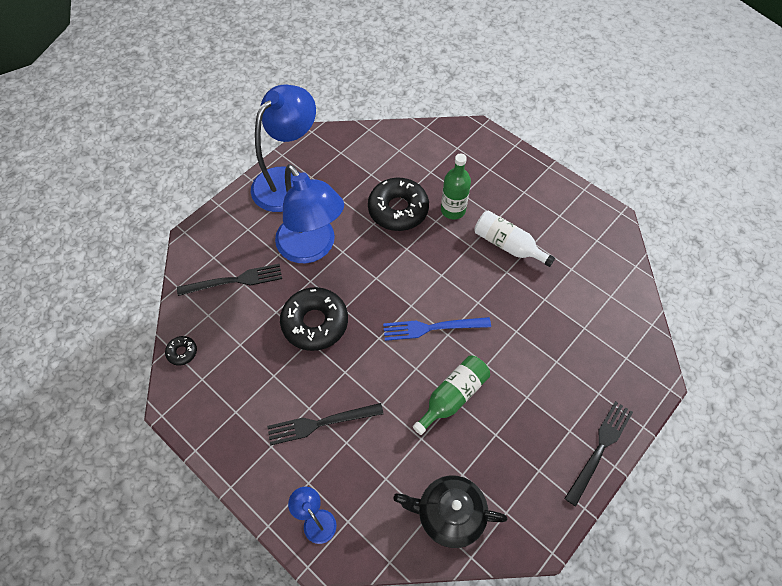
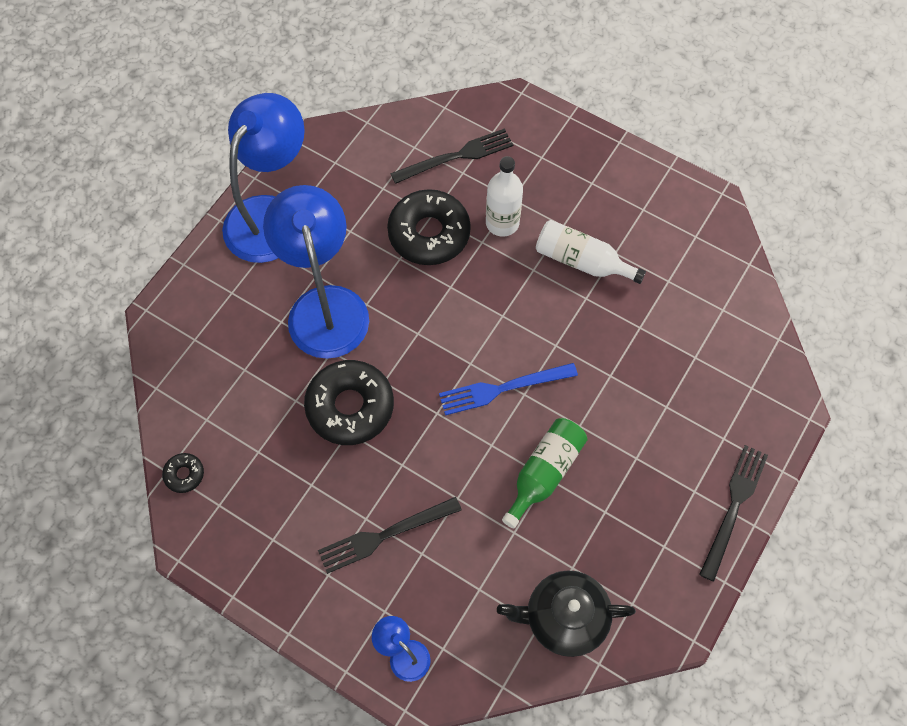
camera: 10 degrees left, 5 degrees up
(234, 281) = (230, 367): black fork -> black fork (456, 156)
(312, 248) = (324, 306): blue lamp -> blue lamp turned 150 degrees counterclockwise
(453, 210) = (502, 223): green bottle -> white bottle

